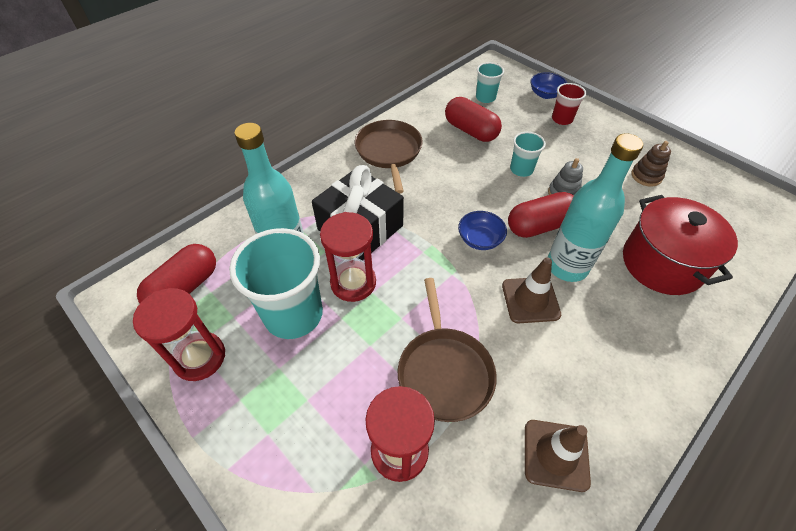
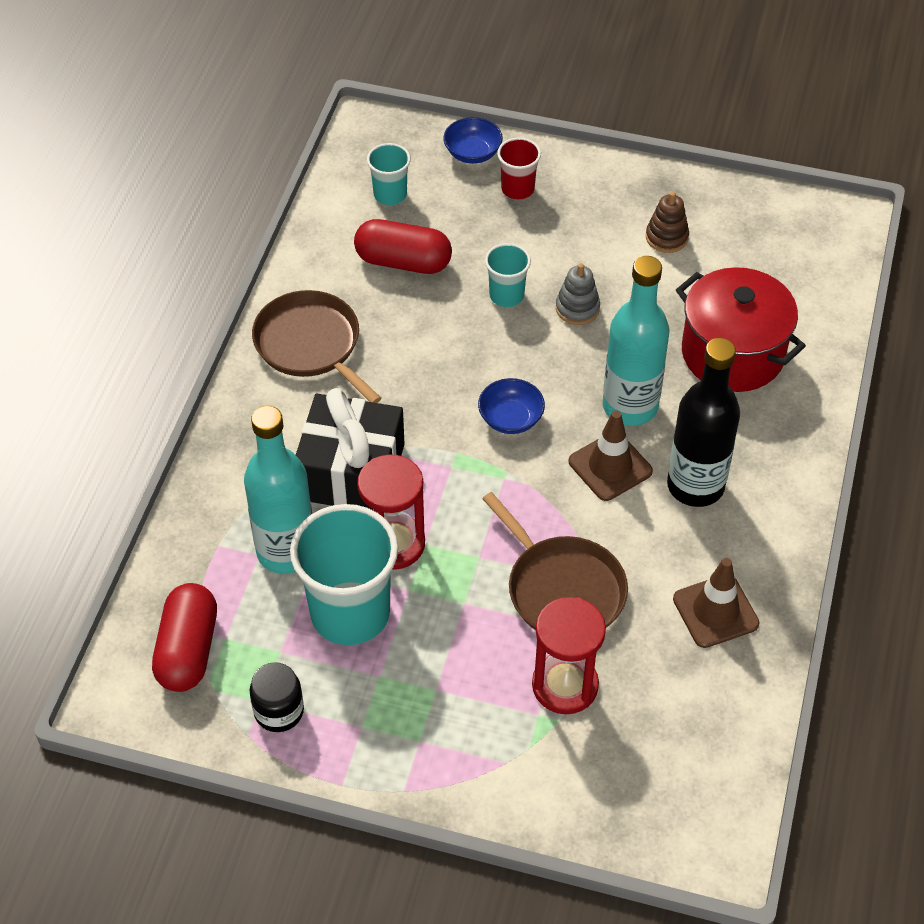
camera: 30 degrees left, 0 degrees up
(199, 357) = (279, 711): red hourglass -> black jar
(539, 226) = (572, 367): red capsule -> none
(588, 343) = (695, 486): none -> black bottle

